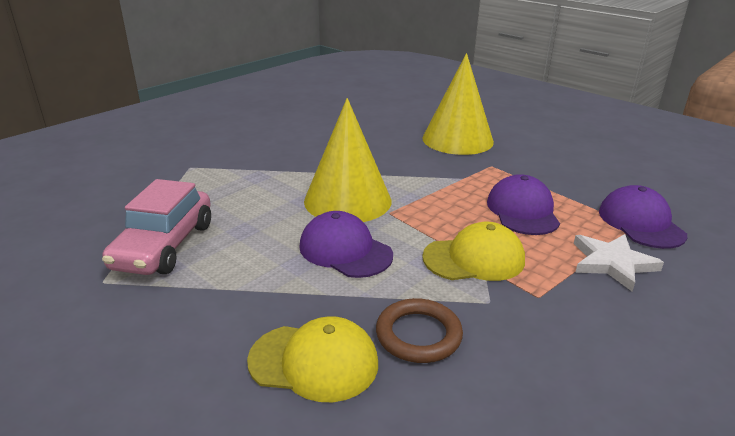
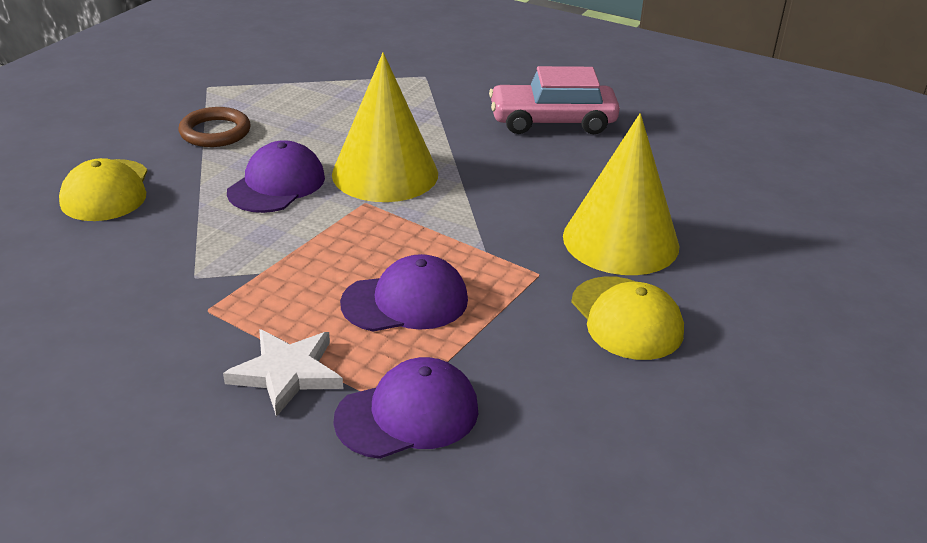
camera: 75 degrees right, 5 degrees up
(164, 246) = (265, 97): pink car -> pink car (552, 122)
(418, 335) = (140, 237): brown ring -> brown ring (215, 132)
(474, 259) = (276, 265): yellow cap -> yellow cap (626, 318)

